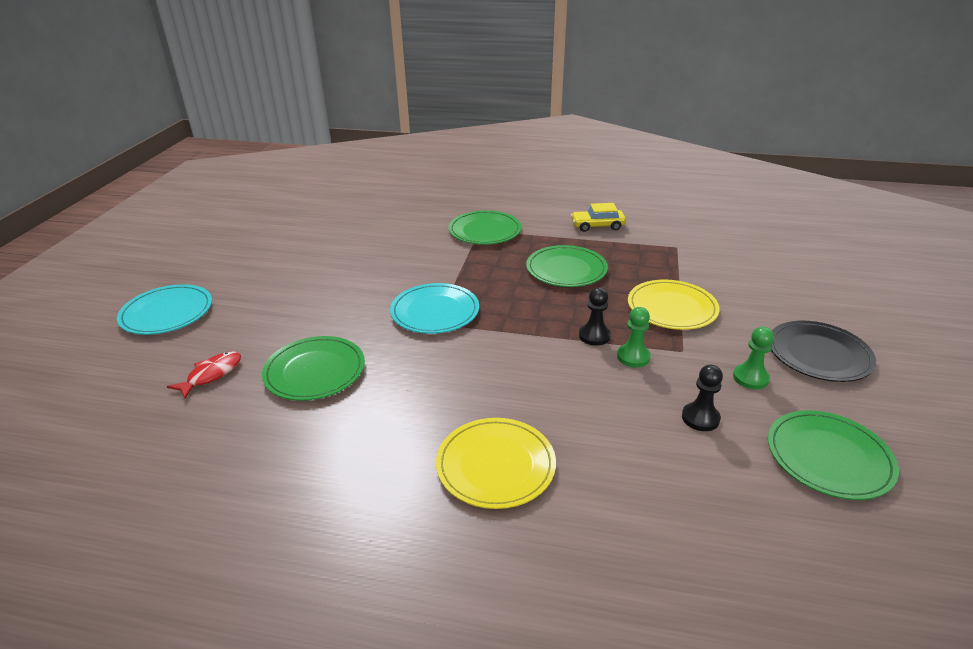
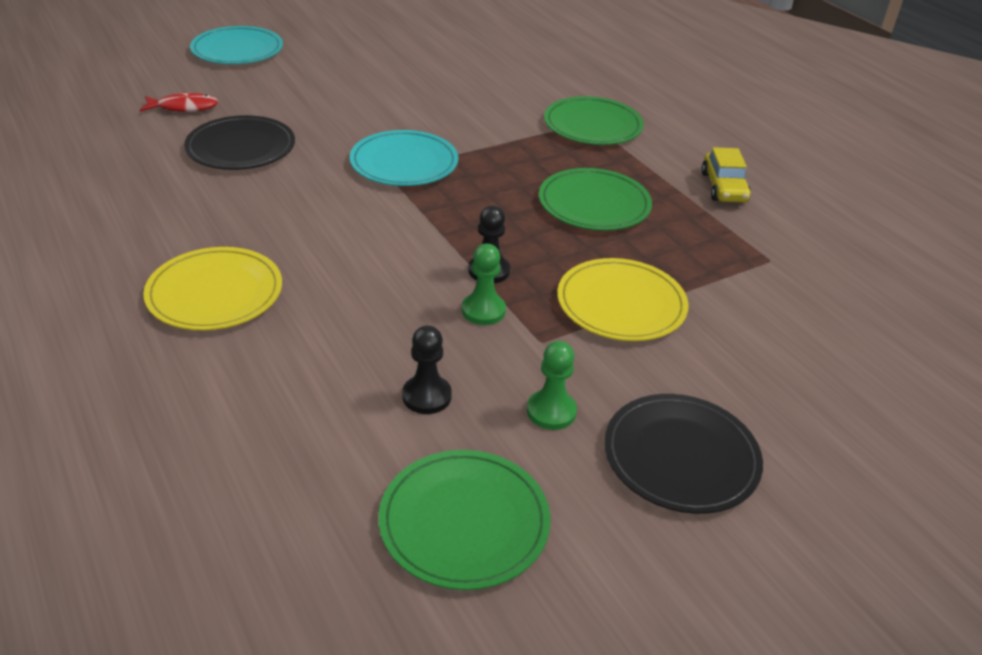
camera: 45 degrees right, 5 degrees up
(315, 371) = (241, 147): green plate -> black plate
(597, 226) = (724, 187): yellow car -> yellow car turned 135 degrees counterclockwise

